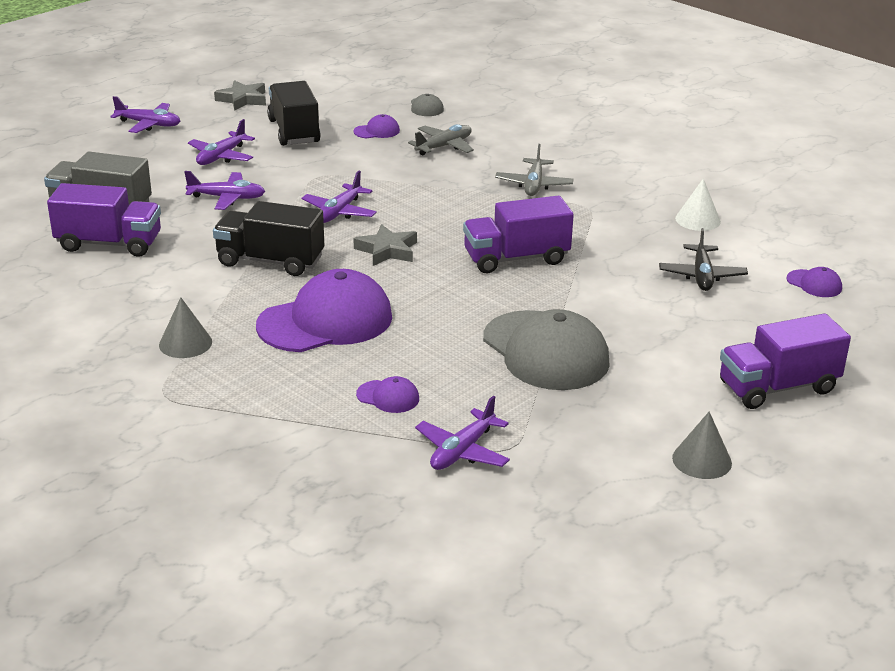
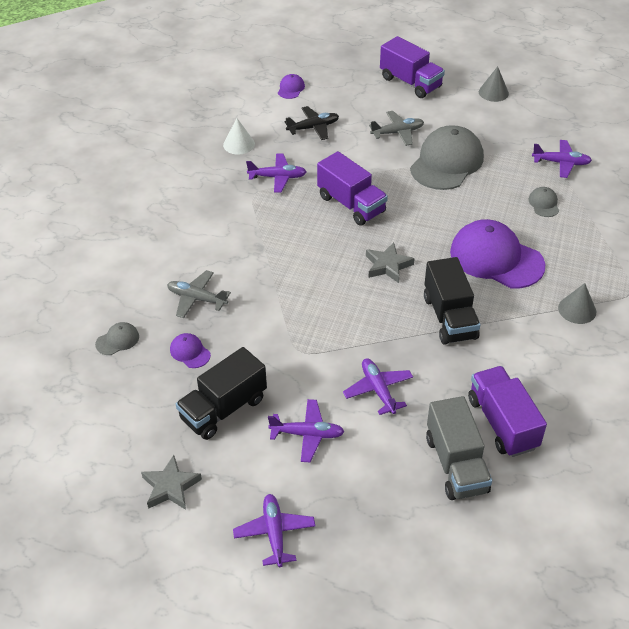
camera: 115 degrees left, 15 degrees up
(339, 212) = (352, 313): purple plane -> purple plane (277, 177)
(388, 397) = (544, 204): purple cap -> grey cap
(533, 185) = (235, 229): grey plane -> grey plane (397, 133)

